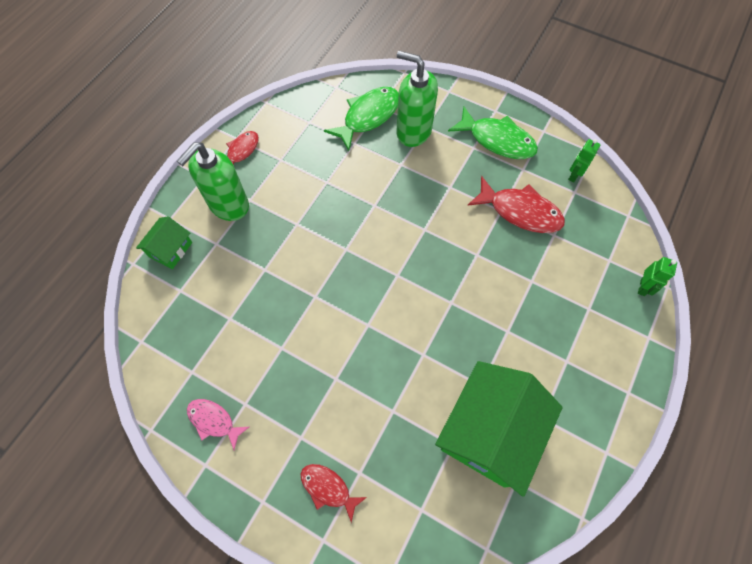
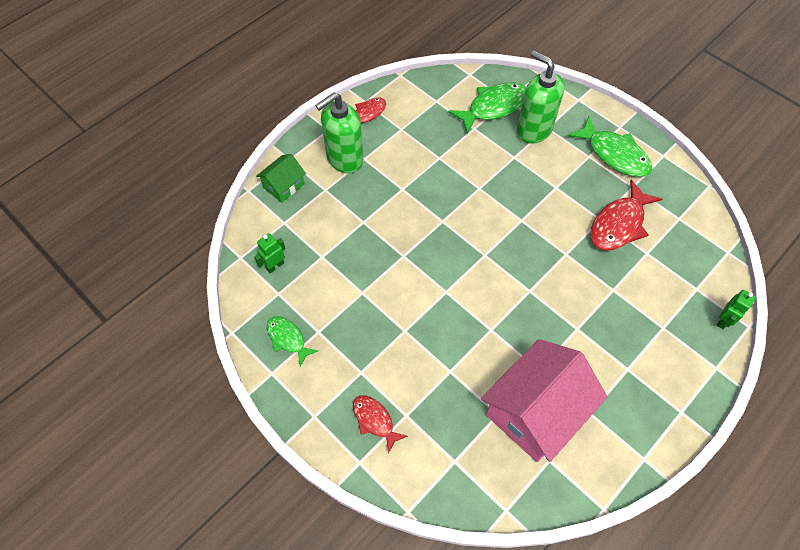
camera: 15 degrees right, 5 degrees down
(214, 421) = (288, 339): pink fish -> green fish
(489, 432) = (535, 411): green house -> pink house
(520, 211) = (619, 224): red fish -> red fish turned 90 degrees clockwise
(574, 175) = (682, 202): green robot -> green robot (275, 266)

